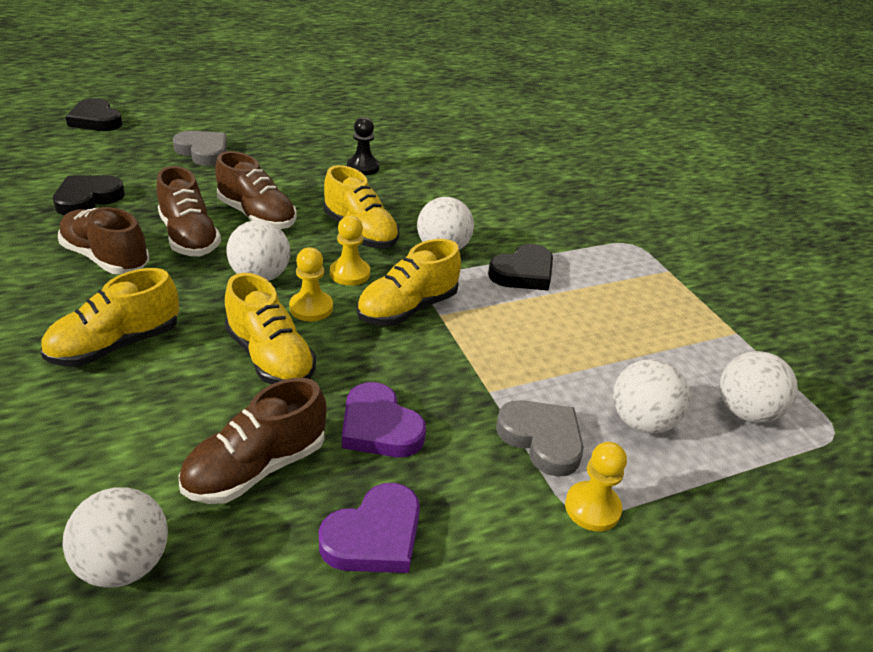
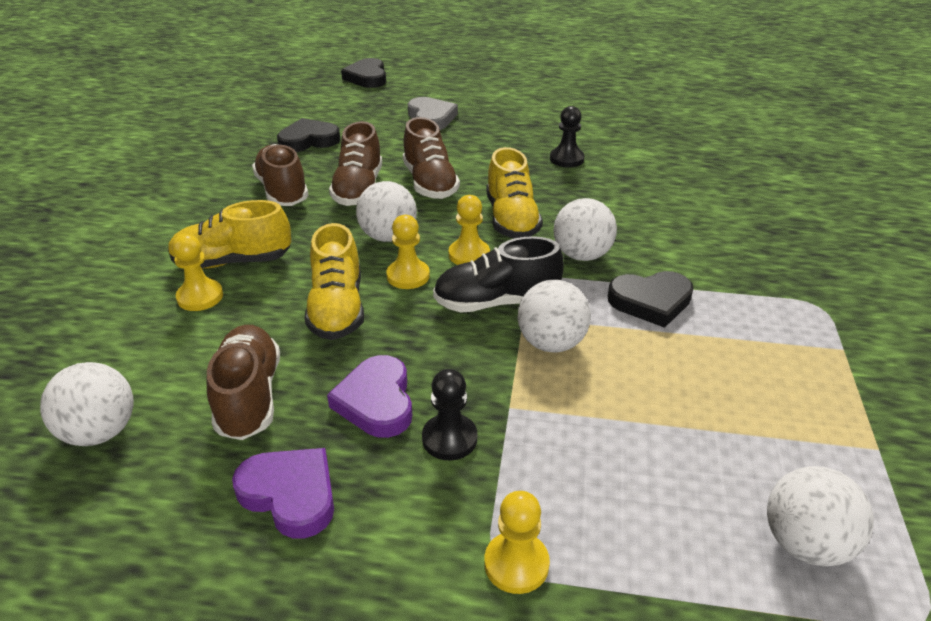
camera: 35 degrees right, 0 degrees up
(111, 391) = (200, 297): none -> yellow pawn
(256, 468) = (249, 396): brown shoe -> brown shoe turned 90 degrees clockwise
(374, 536) = (290, 494): purple heart -> purple heart turned 135 degrees counterclockwise
(407, 308) = (496, 302): yellow shoe -> black shoe
(465, 434) = (449, 439): none -> black pawn
(542, 439) = (522, 474): grey heart -> none
(641, 422) = (654, 501): white ball -> white ball (551, 343)

